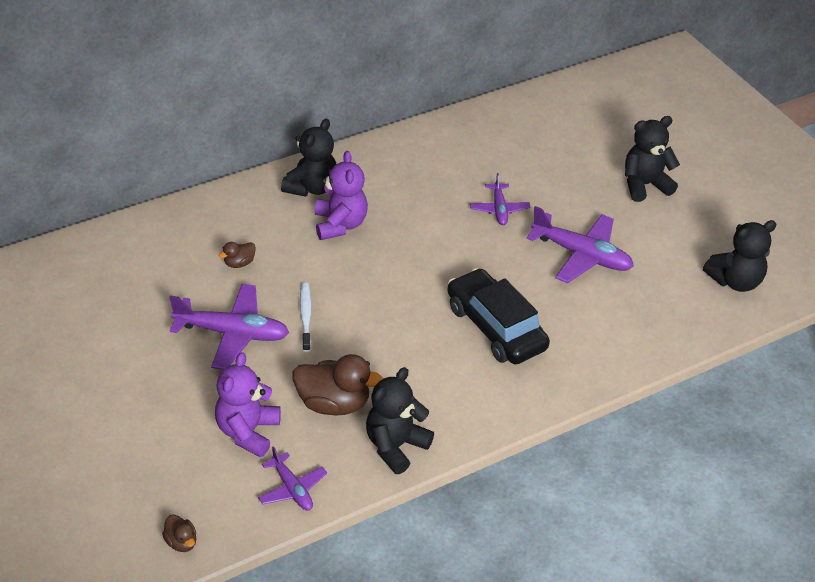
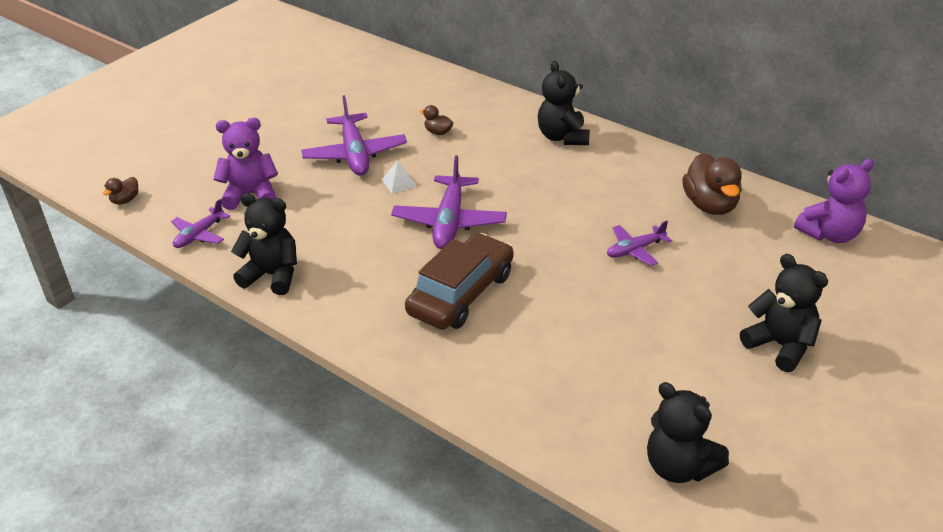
camera: 70 degrees right, 5 degrees down
(305, 316) = (399, 182): white toothbrush -> white pyramid
(311, 187) = (563, 137): black teddy bear -> black teddy bear turned 75 degrees clockwise
(333, 403) = (305, 227): brown duck -> brown duck (710, 205)
(340, 225) = (528, 165): purple teddy bear -> purple teddy bear (830, 234)
(496, 327) = (461, 294): black car -> brown car
(582, 255) = (615, 325): purple plane -> purple plane (449, 222)

